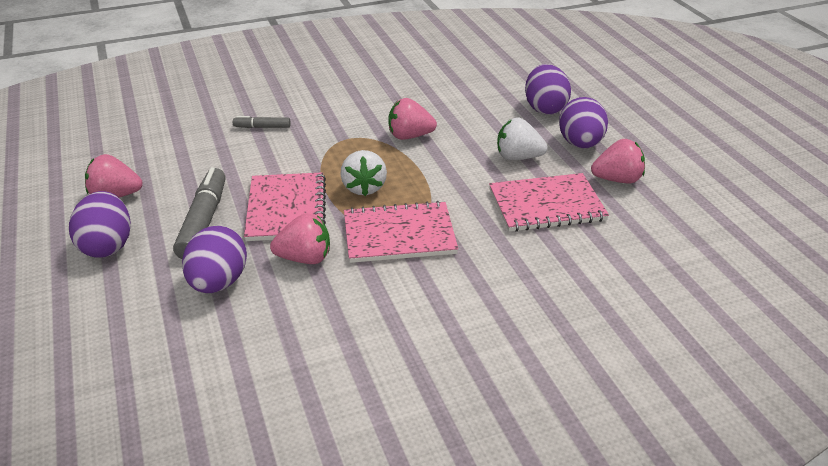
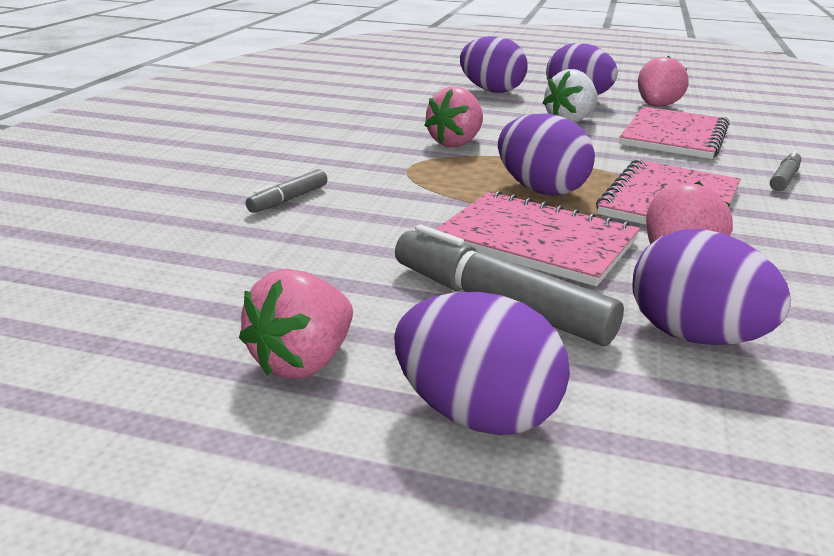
camera: 55 degrees left, 10 degrees down
(364, 188) = (541, 190): white strawberry -> purple egg
(507, 270) = (784, 179): none -> grey marker

